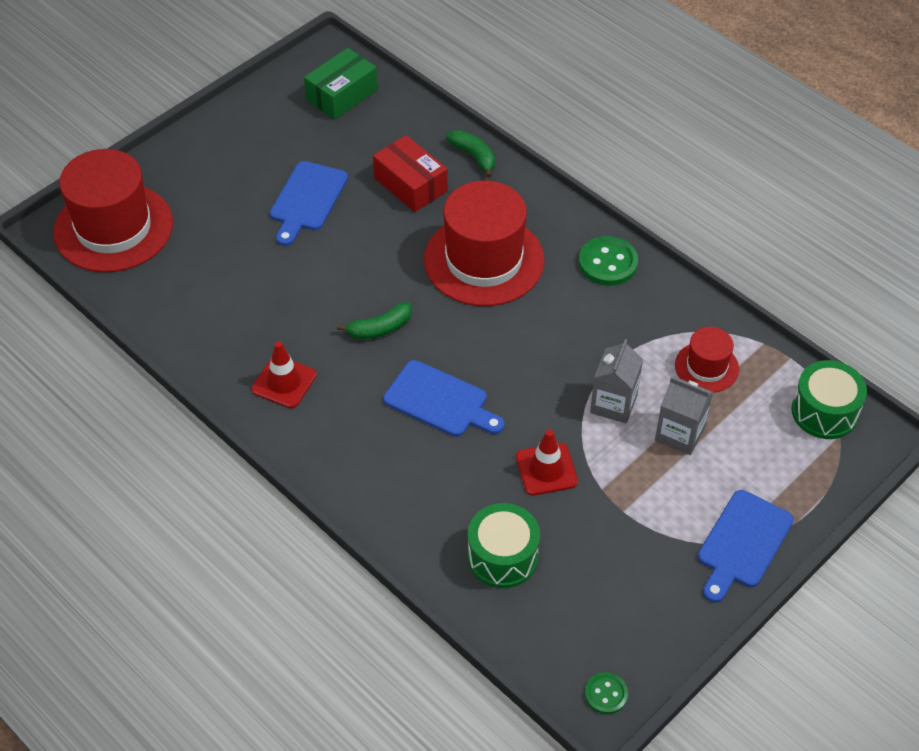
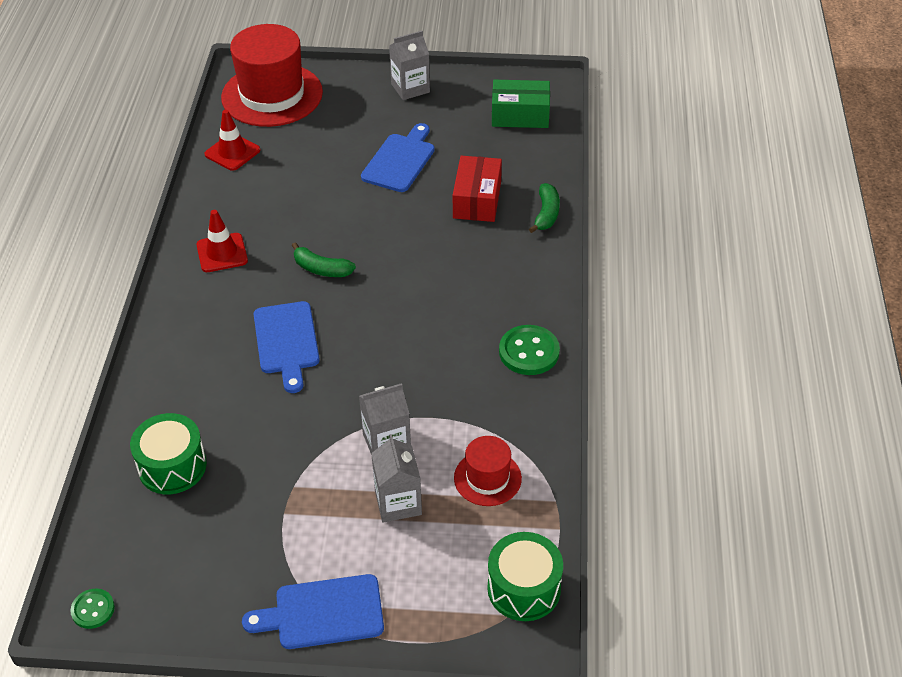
camera: 50 degrees right, 5 degrees down
(222, 136) = (410, 88): none -> grey carton
(307, 200) = (400, 161): blue cutting board -> blue cutting board turned 135 degrees clockwise
(484, 260) = (449, 282): red hat -> none
(546, 469) = (280, 441): red traffic cone -> red traffic cone (232, 152)

